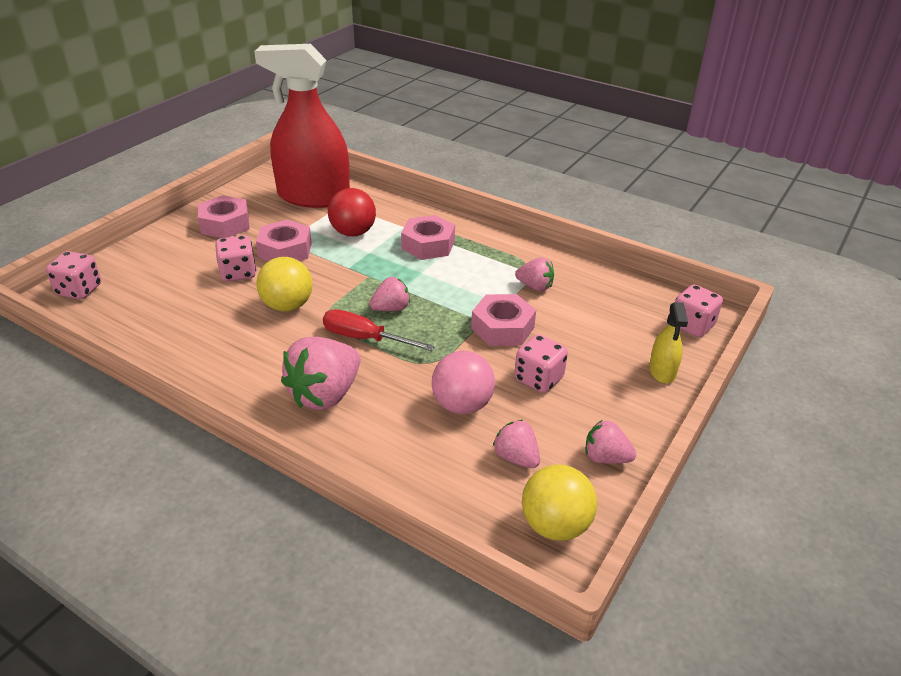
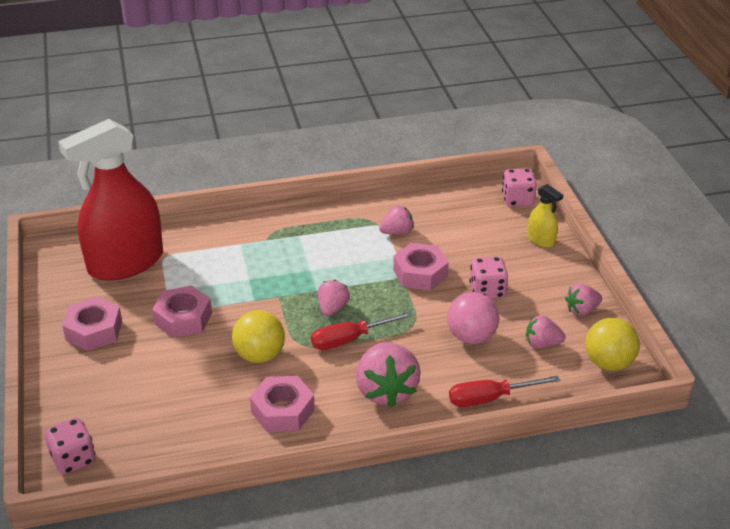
camera: 45 degrees left, 0 degrees up
(238, 273) = (179, 359): pink dice -> none
(353, 232) = (210, 272): red ball -> none
(392, 466) = (490, 398): none -> red screwdriver
(428, 245) = (281, 247): pink nut -> pink nut (283, 411)

